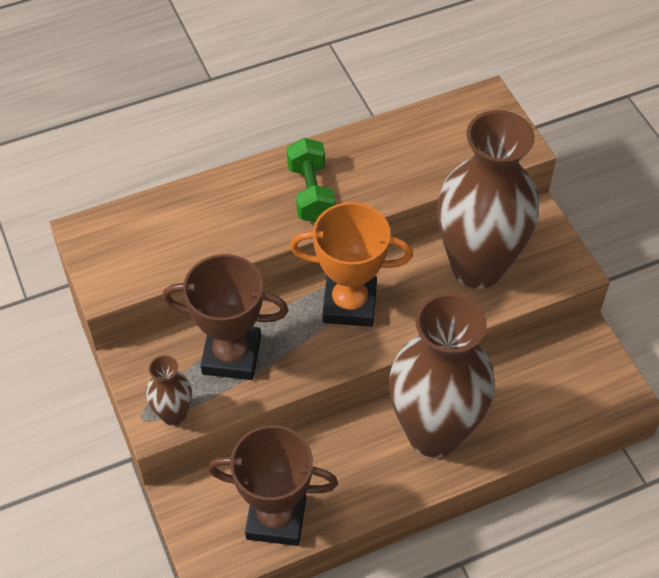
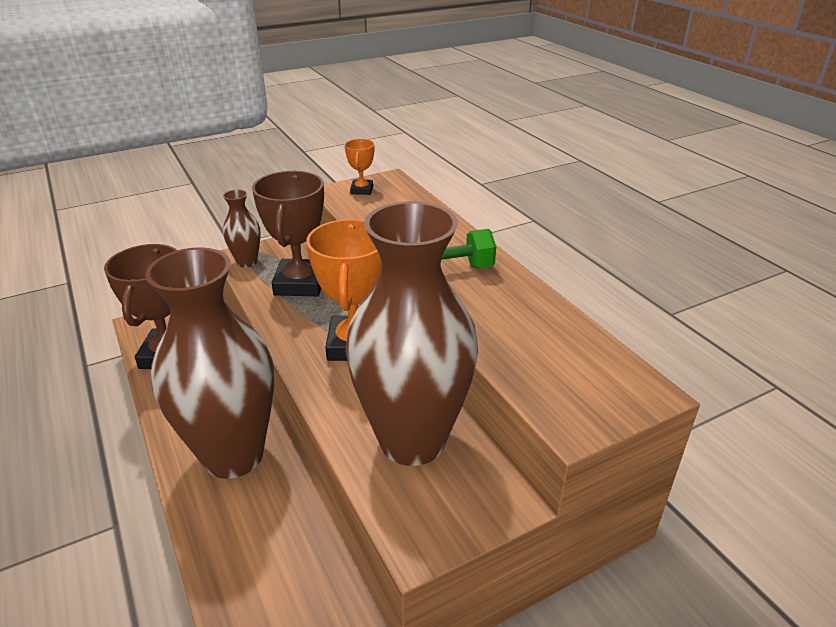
camera: 85 degrees right, 20 degrees down
(110, 261) = (362, 190): none -> orange trophy

